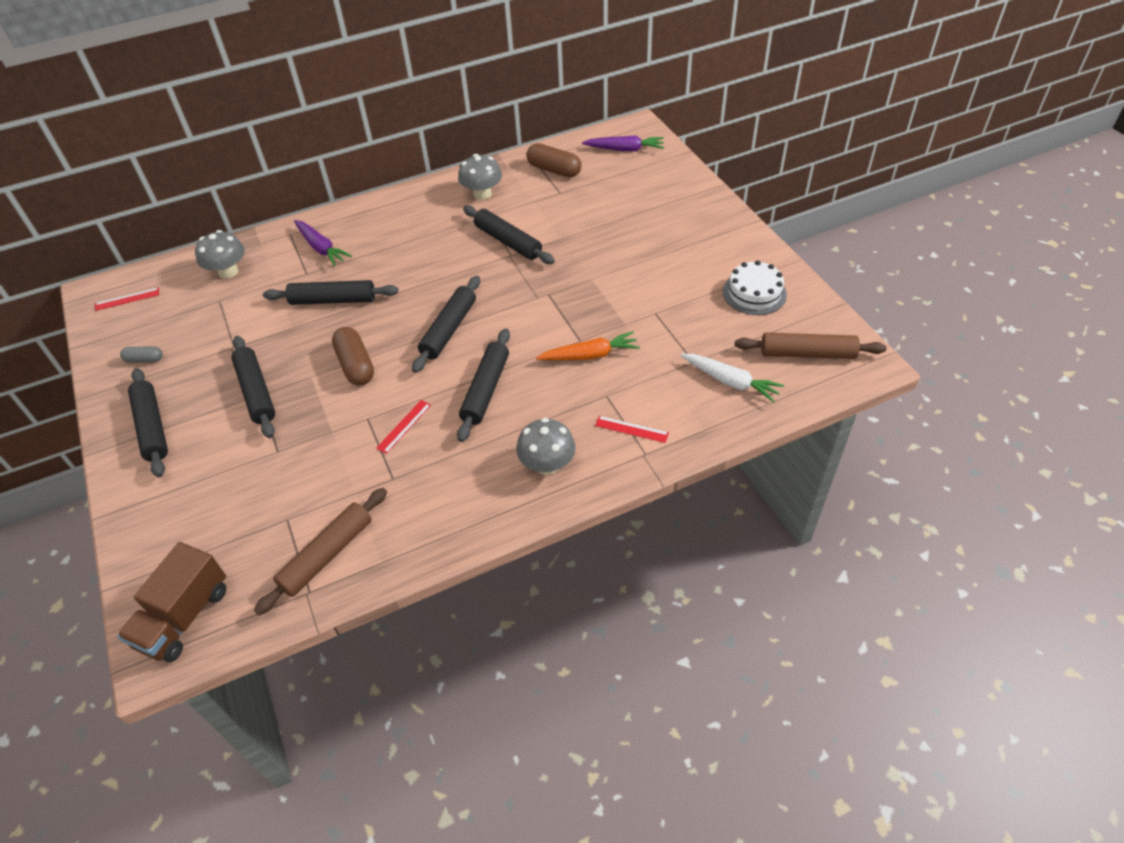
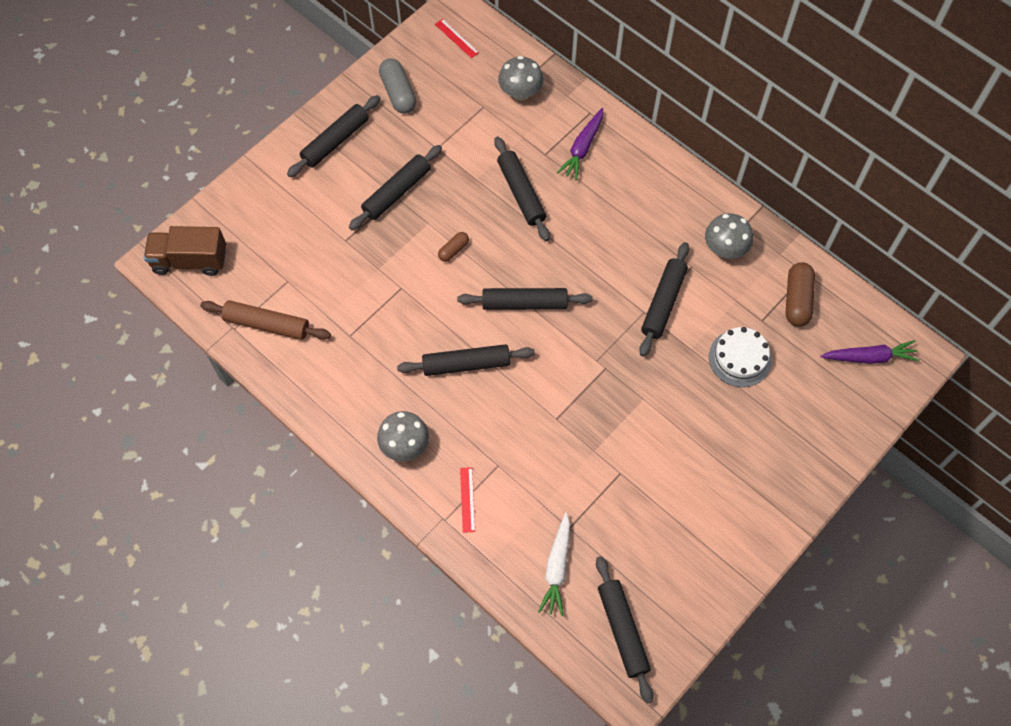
camera: 65 degrees right, 15 degrees up
(144, 359) = (398, 93): grey capsule -> grey capsule, size x1.77
(355, 365) = (453, 250): brown capsule -> brown capsule, size x0.57
(404, 426) = (403, 319): red ruler -> none
(590, 355) = (541, 434): orange carrot -> none
(625, 149) = (869, 357): purple carrot -> purple carrot turned 75 degrees counterclockwise
(754, 293) = (689, 558): white cake -> white cake (740, 358)
(807, 353) = (622, 630): brown rolling pin -> black rolling pin

